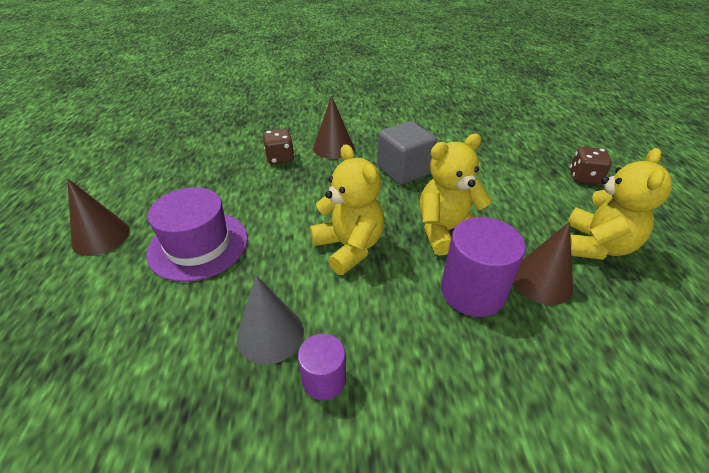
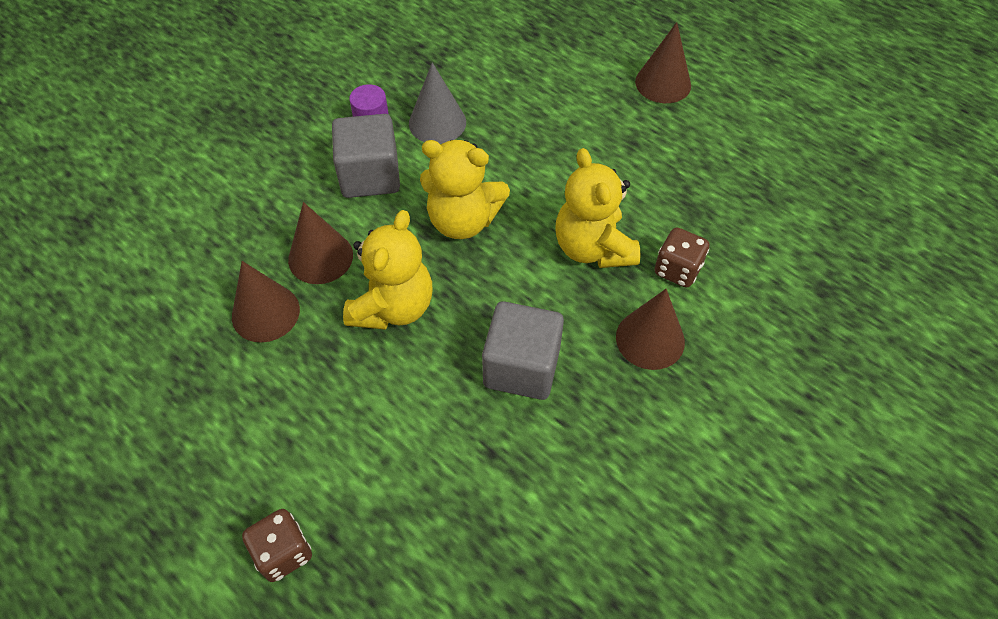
camera: 135 degrees right, 15 degrees up
(198, 245) = (582, 131): purple hat -> none
(376, 328) = (370, 175): none -> grey cube
(472, 291) = (320, 257): purple cylinder -> brown cone
(596, 246) = (227, 406): yellow teddy bear -> yellow teddy bear (593, 248)

